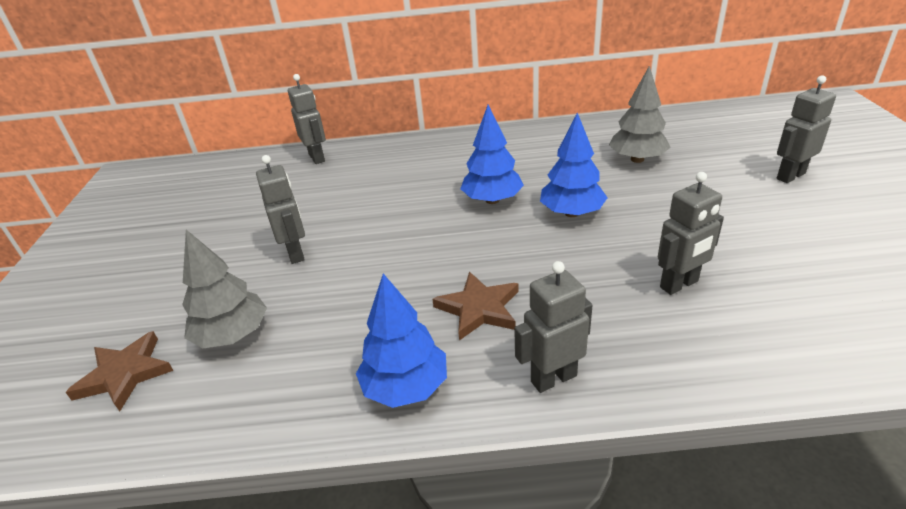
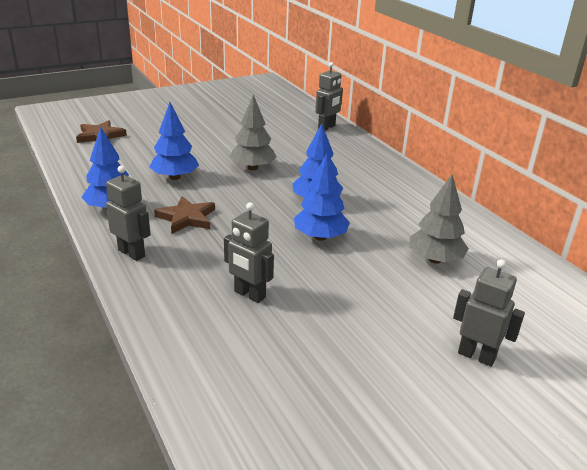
camera: 60 degrees right, 5 degrees down
(233, 335) = (135, 152): grey tree -> grey tree (252, 168)
(296, 253) = (213, 149): grey robot -> none
(353, 303) = (175, 177): none -> blue tree

